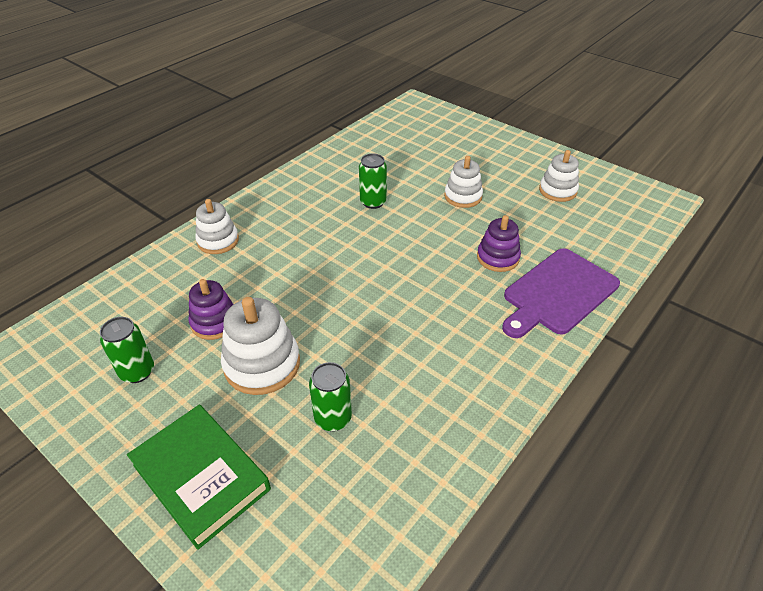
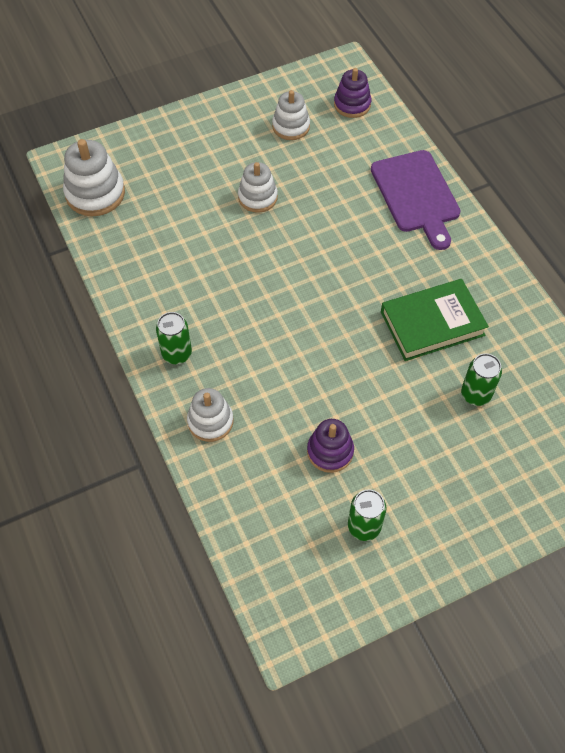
camera: 65 degrees left, 15 degrees up
(201, 477) = (494, 498): green book -> green book (432, 323)
(262, 364) = (399, 427): white stacking toy -> white stacking toy (95, 193)
(373, 202) = (224, 270): green can -> green can (177, 354)
(497, 258) = (355, 212): purple stacking toy -> purple stacking toy (352, 104)

